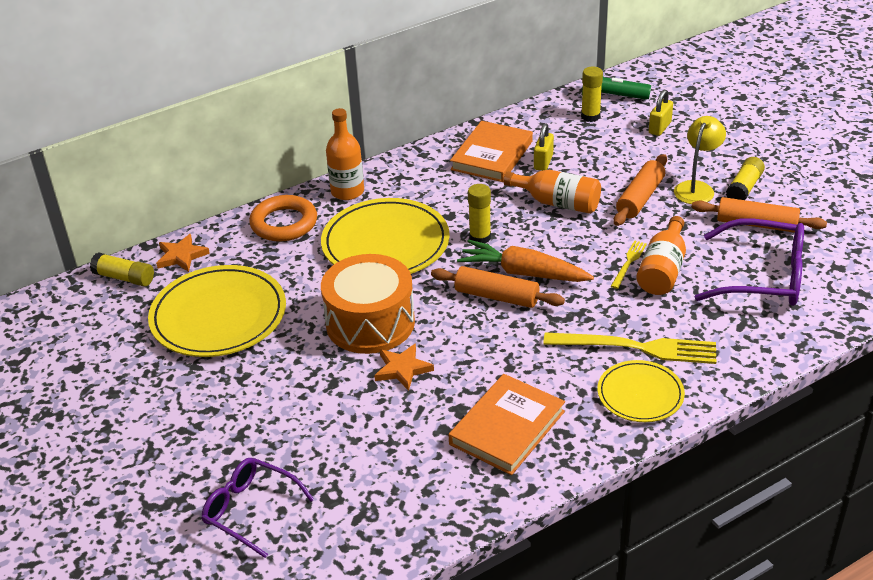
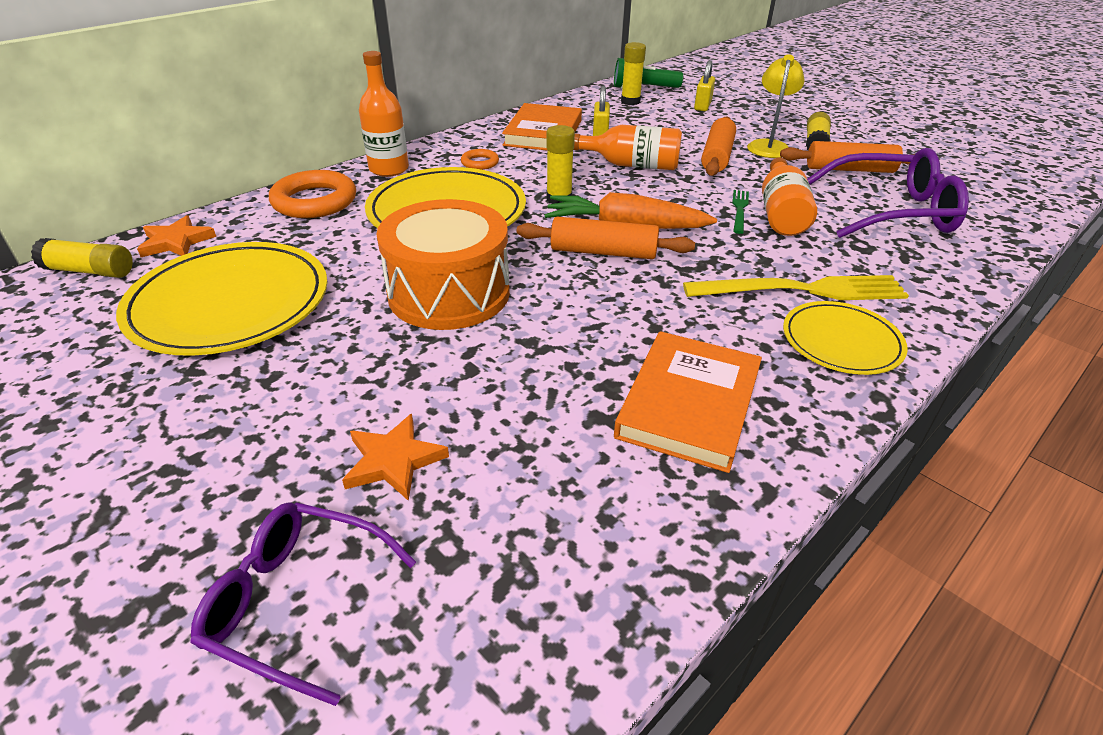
camera: 15 degrees left, 0 degrees up
(402, 369) = (510, 343): orange star -> orange star (394, 460)
(425, 190) = (480, 163): none -> orange ring
(629, 263) = (739, 210): yellow fork -> green fork

